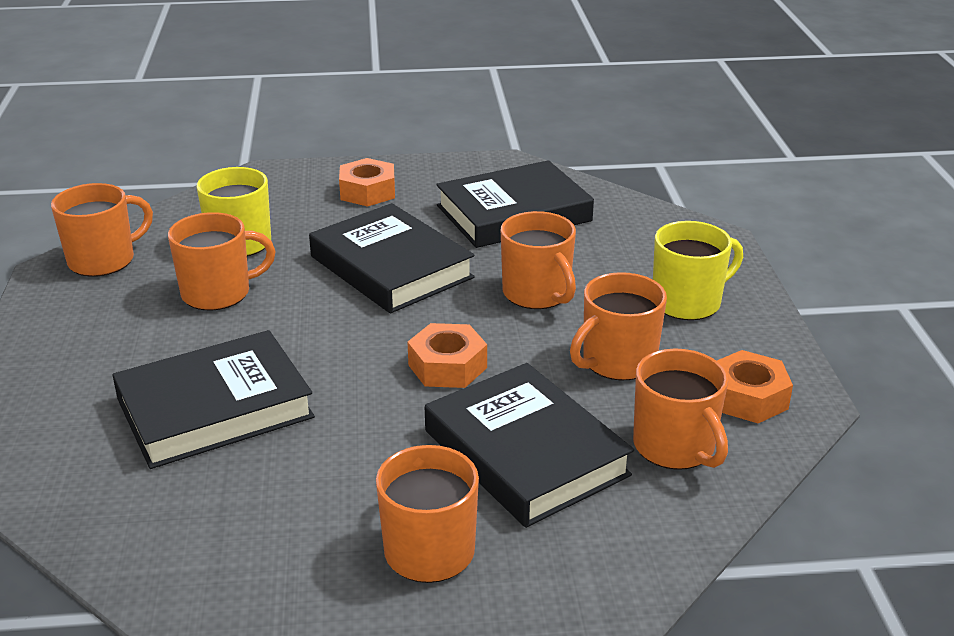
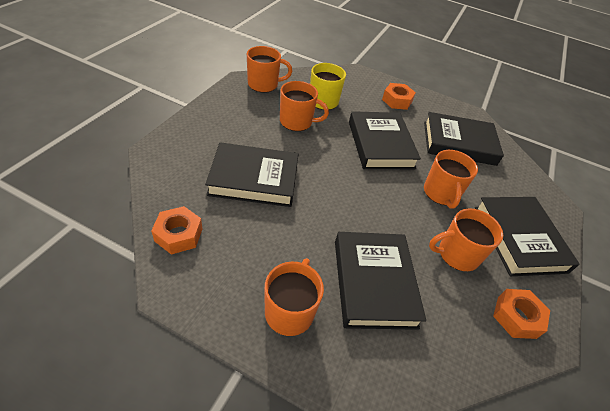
camera: 25 degrees right, 15 degrees up
(447, 366) = (370, 212): orange nut -> orange nut (179, 235)
(675, 447) = (455, 325): orange mug -> none
(688, 302) = (519, 238): yellow mug -> black book

